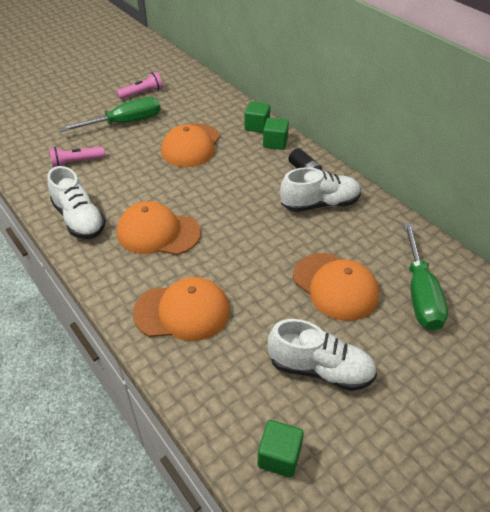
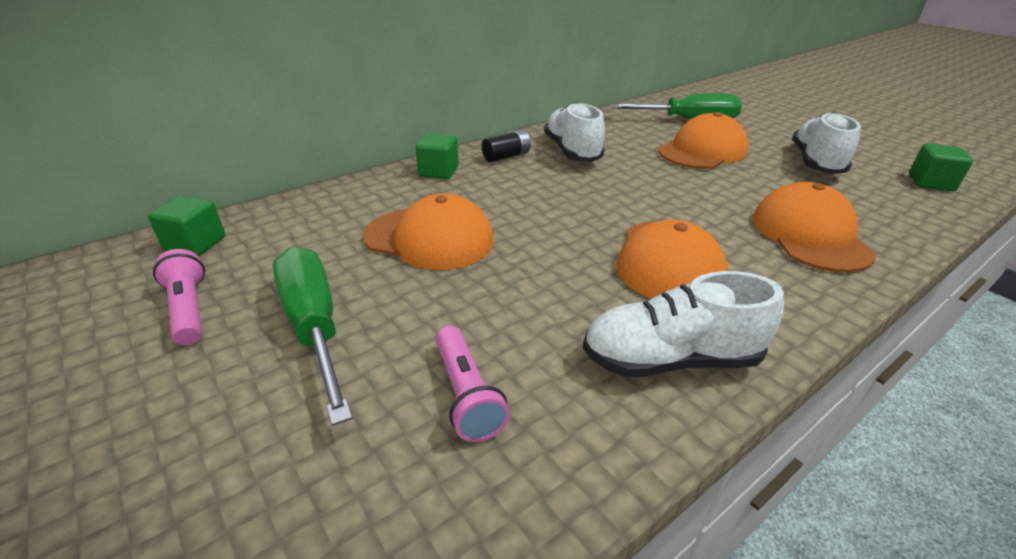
camera: 90 degrees left, 10 degrees down
(79, 219) = (670, 359): white shoe -> white shoe turned 150 degrees counterclockwise
(257, 126) = (389, 183): green cube -> green cube (195, 244)

